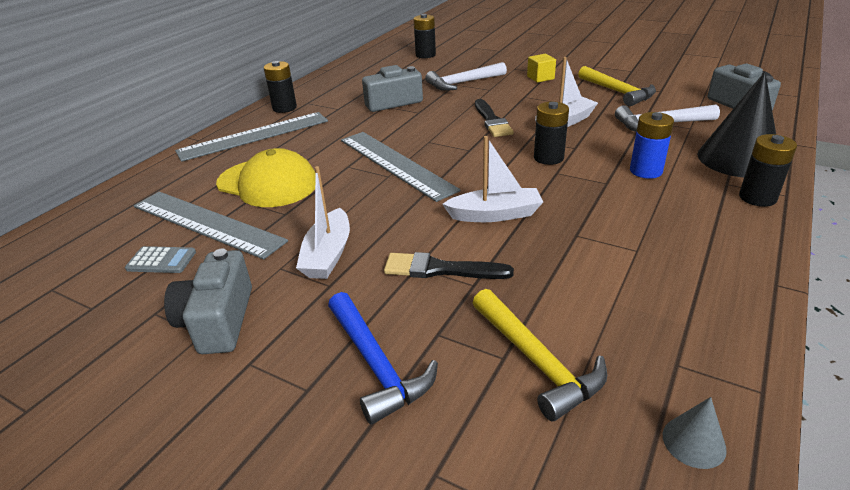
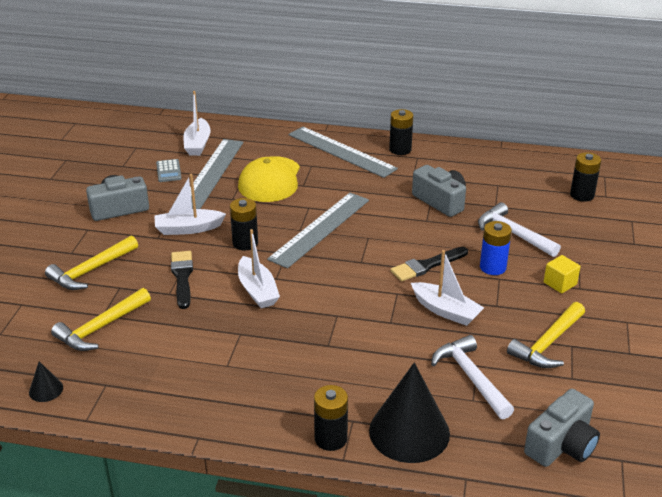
camera: 70 degrees right, 0 degrees up
(118, 229) = (197, 144): none -> white boat
(376, 365) = (91, 271): blue hammer -> yellow hammer
(548, 158) = (362, 308): black battery -> black battery (245, 243)
(646, 171) = (358, 368): blue battery -> blue battery (493, 267)
(694, 442) = (46, 390): grey cone -> black cone

